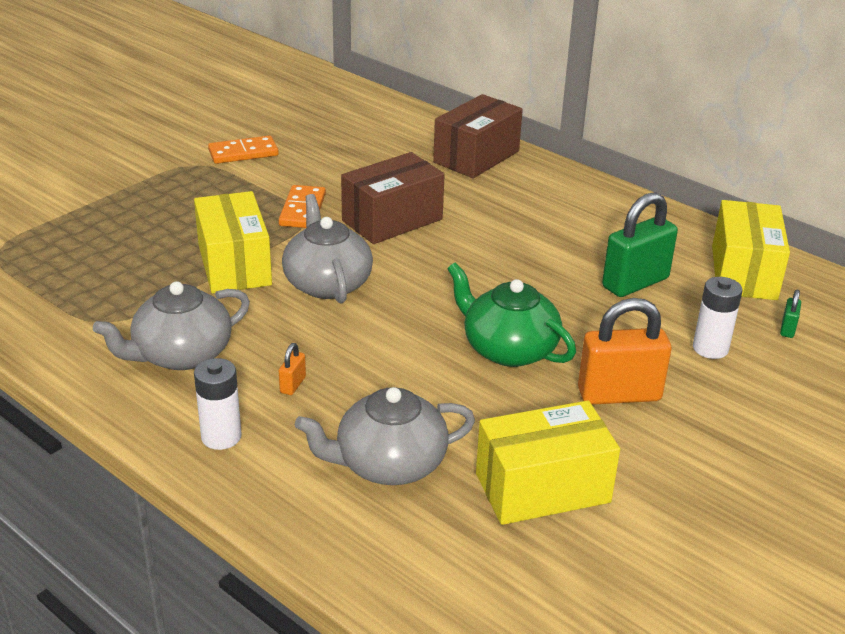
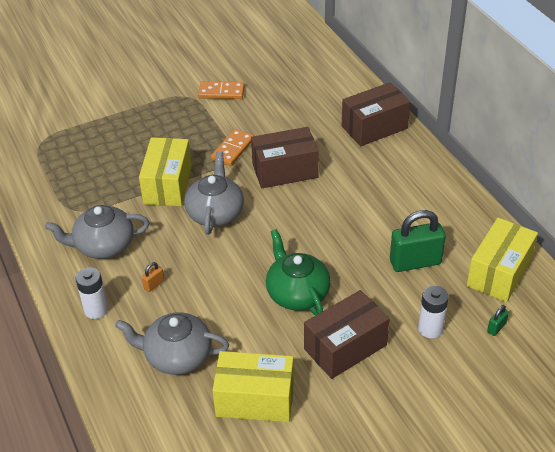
camera: 25 degrees right, 10 degrees up
(619, 394) = (345, 347): orange padlock -> brown box

